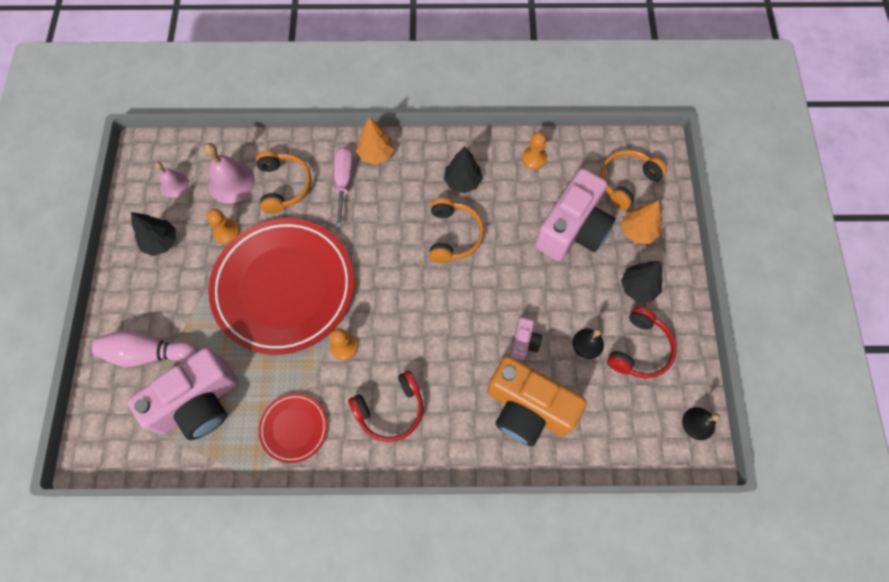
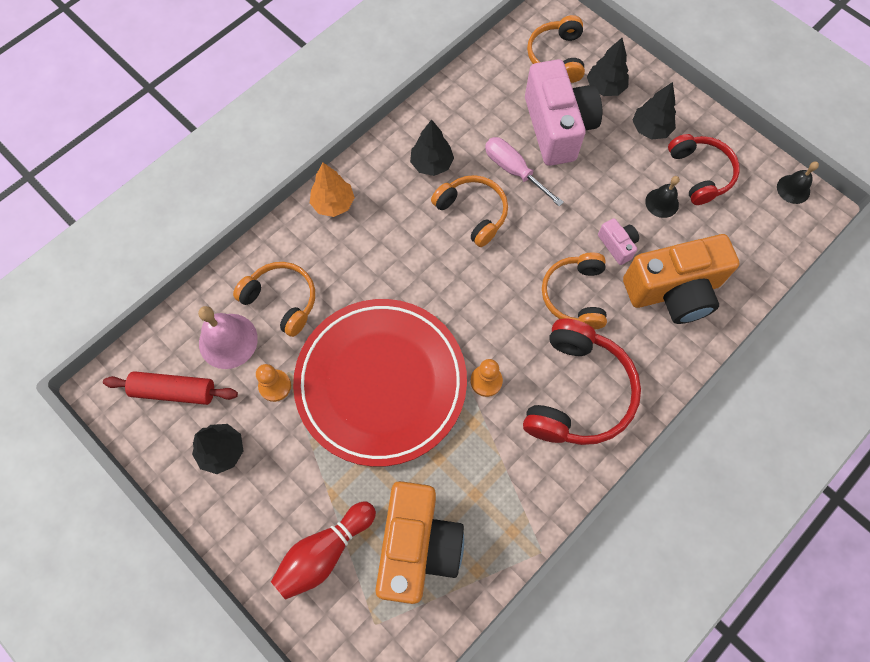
camera: 45 degrees left, 0 degrees up
(149, 353) = (324, 552): pink bowling pin -> red bowling pin
(174, 184) = (174, 391): pink bell -> red rolling pin
(199, 403) = (418, 546): pink camera -> orange camera
(294, 428) = (520, 483): red plate -> none
(344, 182) = (332, 250): pink screwdriver -> pink screwdriver (514, 170)
(390, 409) = (577, 392): red headphones -> red headphones, size x1.52
(458, 348) = (575, 295): none -> orange headphones
(533, 158) = (467, 97): orange pawn -> none
(638, 231) = (605, 87): orange tree -> black tree

